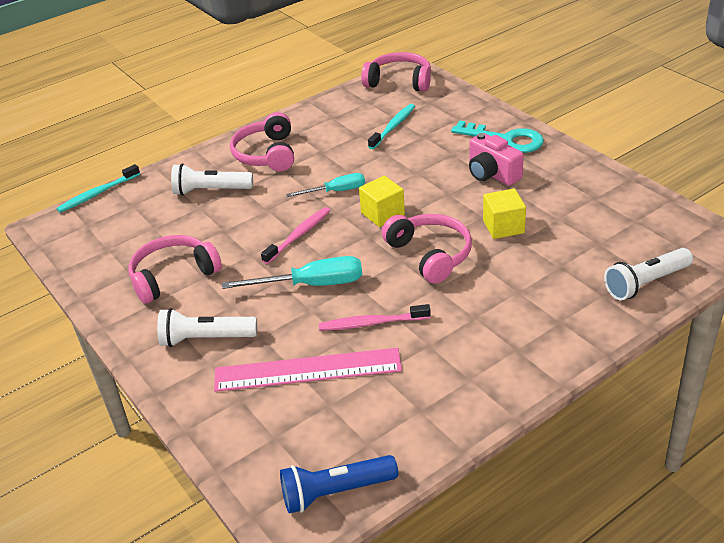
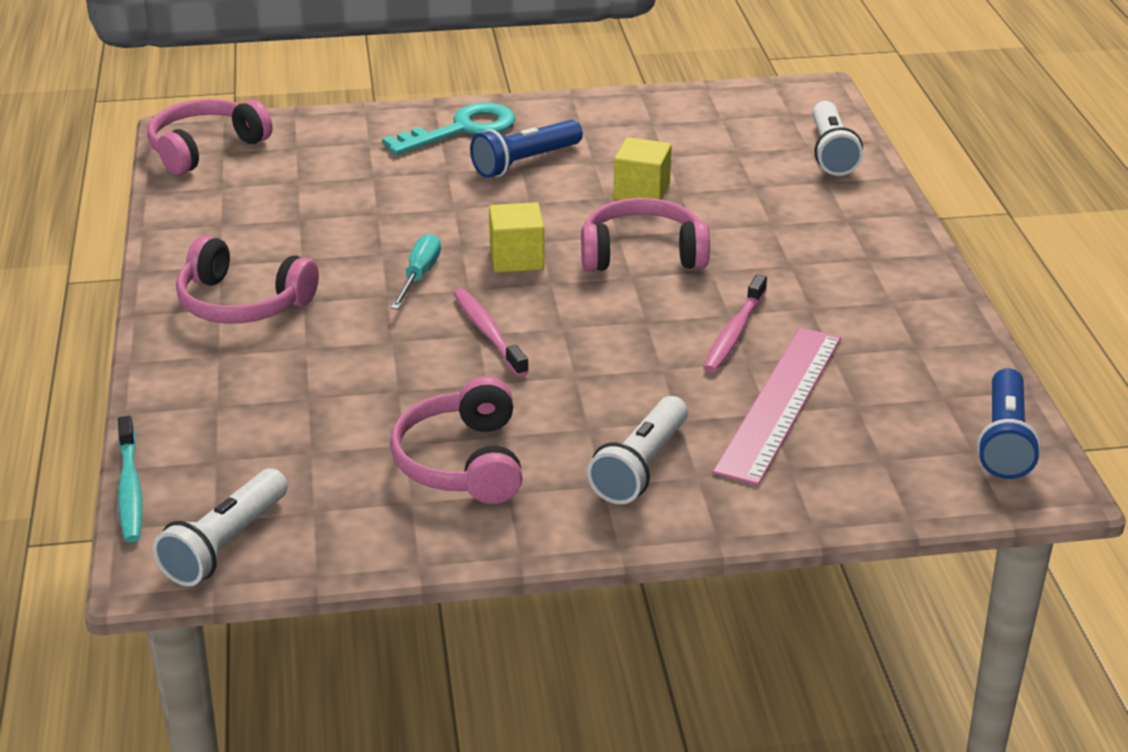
camera: 65 degrees left, 5 degrees down
(210, 191) = (275, 376): white flashlight -> white flashlight (225, 545)
(311, 285) = (611, 353): turquoise screwdriver -> none
(393, 127) = (318, 189): turquoise toothbrush -> none
(492, 174) = (525, 162): pink camera -> blue flashlight

